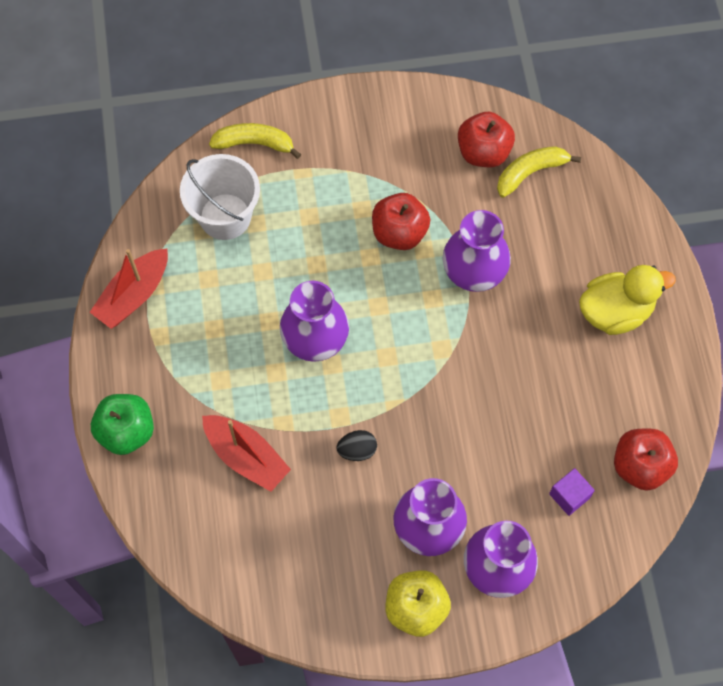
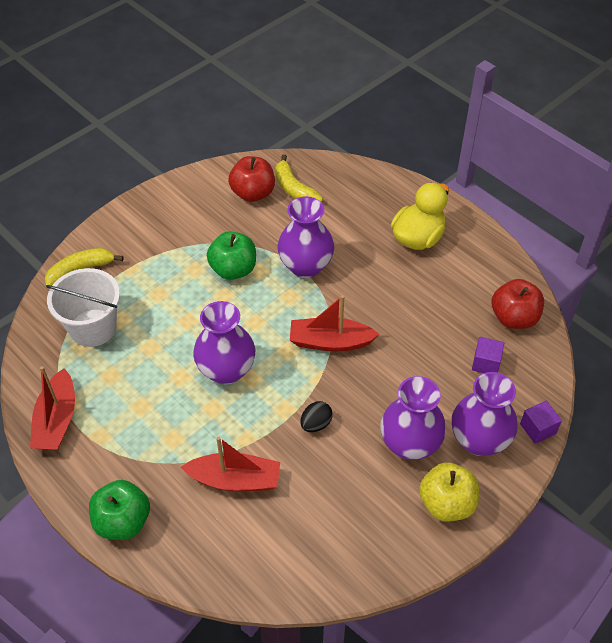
camera: 35 degrees left, 15 degrees down
(399, 233) = (233, 269): red apple -> green apple
(434, 374) = (330, 342): none -> red boat
(530, 172) = (294, 189): yellow banana -> yellow banana turned 60 degrees counterclockwise
(563, 596) = (538, 429): none -> purple cube

